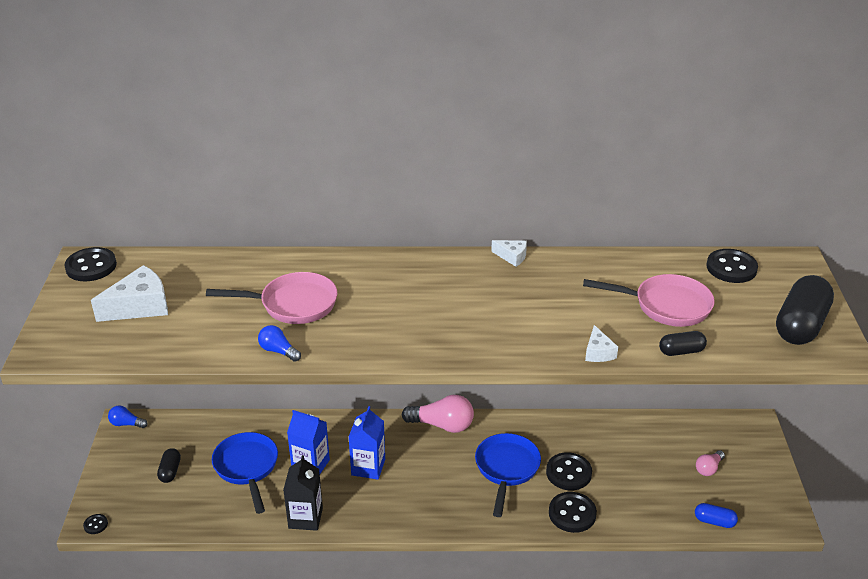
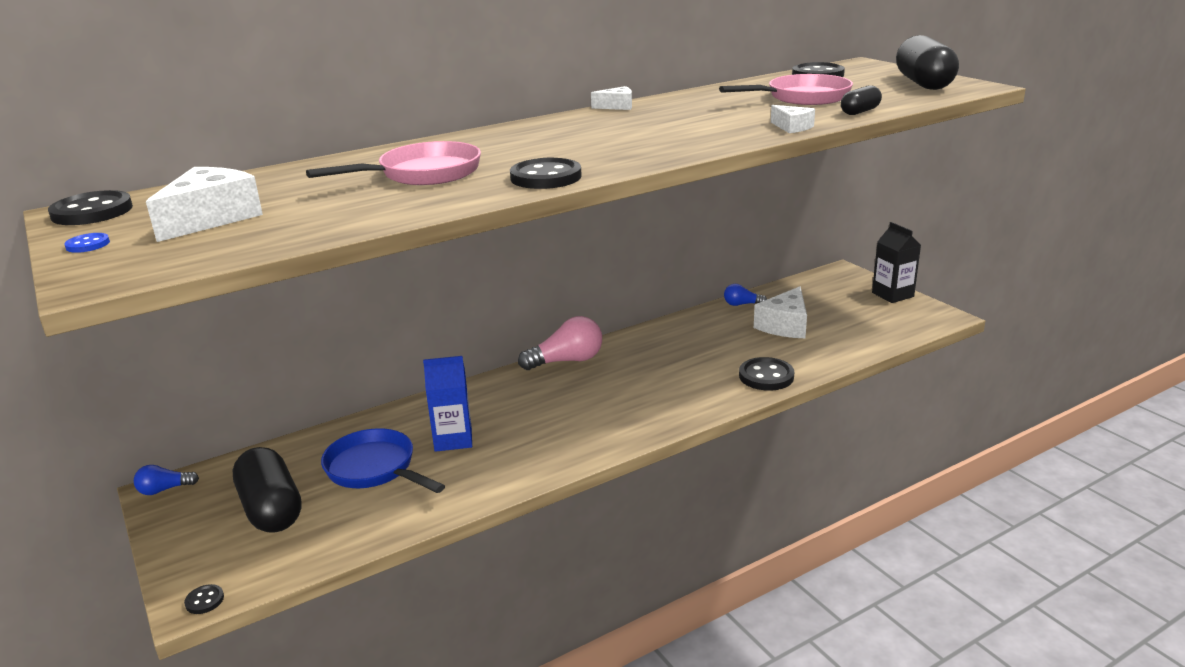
camera: 30 degrees left, 10 degrees down
(64, 307) = (88, 245): none -> blue button
(170, 471) = (271, 509): black capsule -> black capsule, size x1.99
(278, 351) = (454, 201): blue light bulb -> blue light bulb (742, 304)
(305, 518) = (493, 483): black carton -> black carton (892, 295)
(368, 467) = (522, 417): blue carton -> none
(506, 469) = (668, 369): blue pan -> none
(568, 473) = (728, 351): black button -> black button (546, 177)
(641, 466) = (785, 325): none -> white cheese
(708, 468) = (841, 308): pink light bulb -> none
(714, 521) = (889, 337): blue capsule -> none

